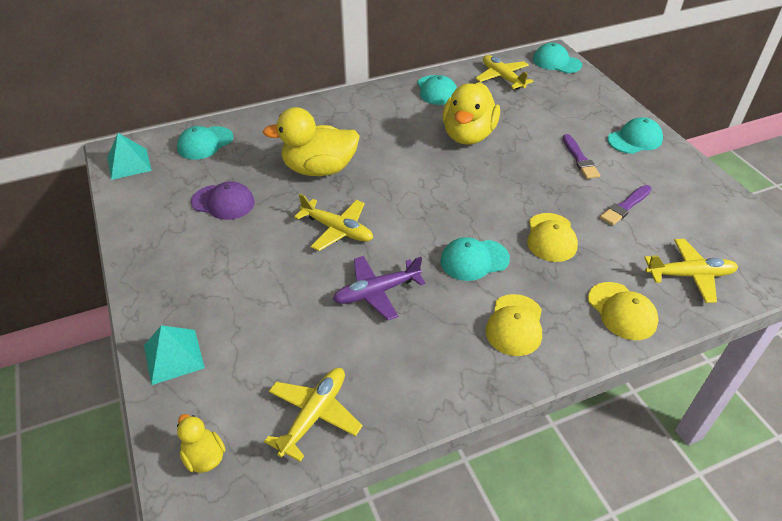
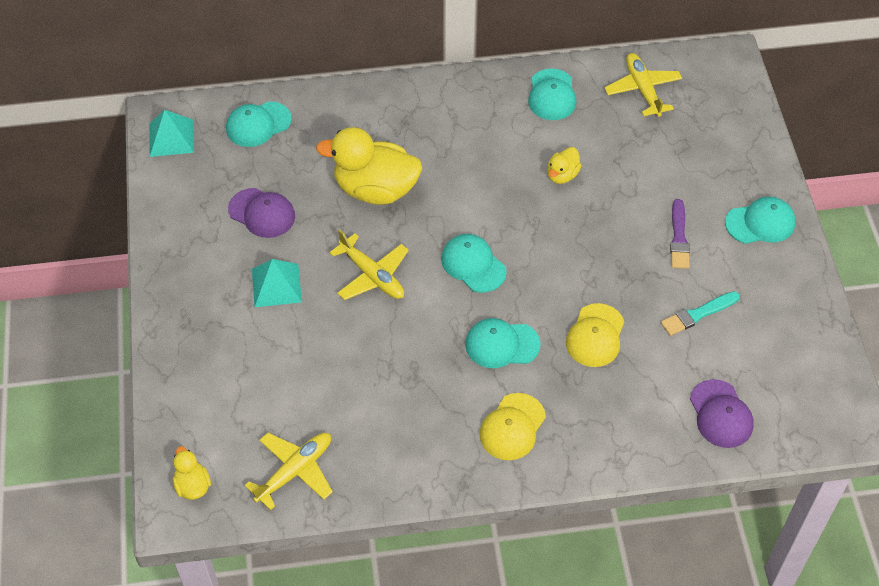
camera: 15 degrees right, 10 degrees up
(174, 356) = (182, 384): turquoise pyramid -> turquoise pyramid (276, 285)
(376, 292) = (389, 359): purple plane -> none
(468, 135) = (562, 175): yellow duck -> yellow duck, size x0.47
(556, 62) = (725, 76): turquoise cap -> turquoise cap (473, 265)
(622, 311) = (627, 437): yellow cap -> none
(625, 206) = (698, 314): purple brush -> turquoise brush
(689, 275) = (721, 414): yellow plane -> purple cap

